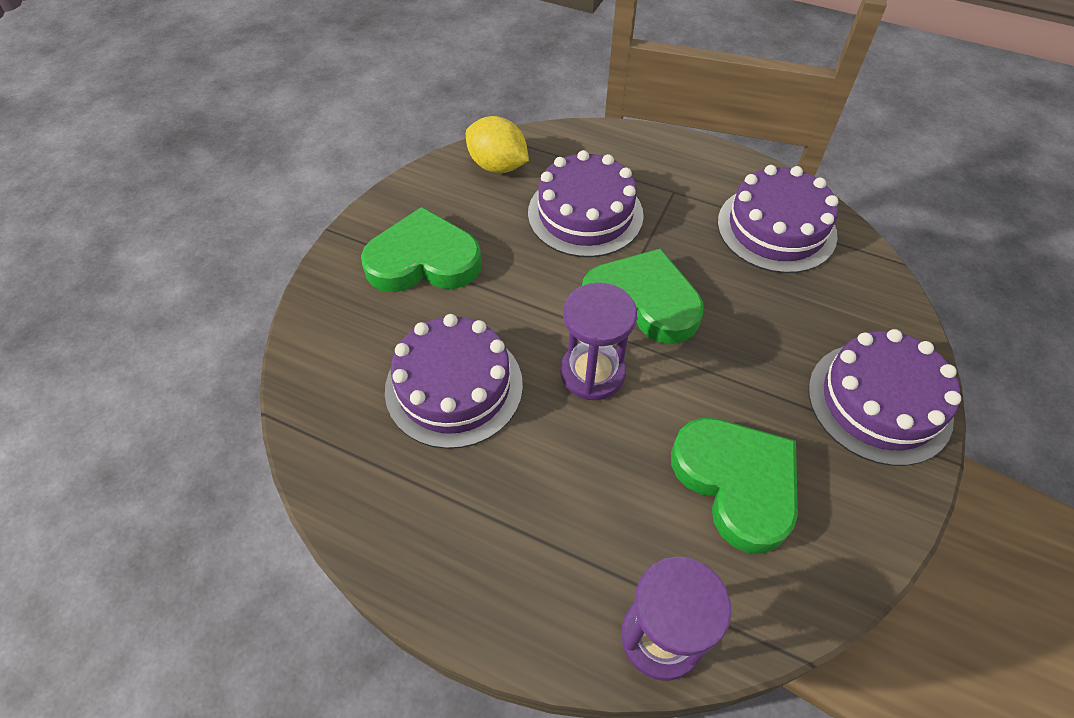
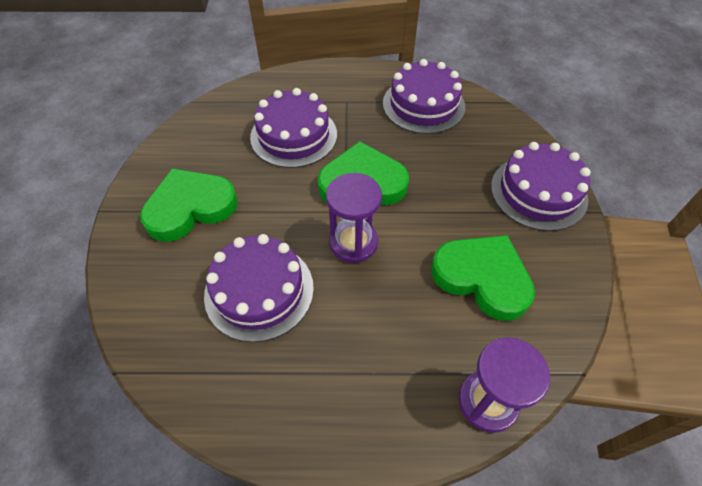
camera: 25 degrees left, 0 degrees up
(497, 166) = (213, 122): yellow lemon -> none

